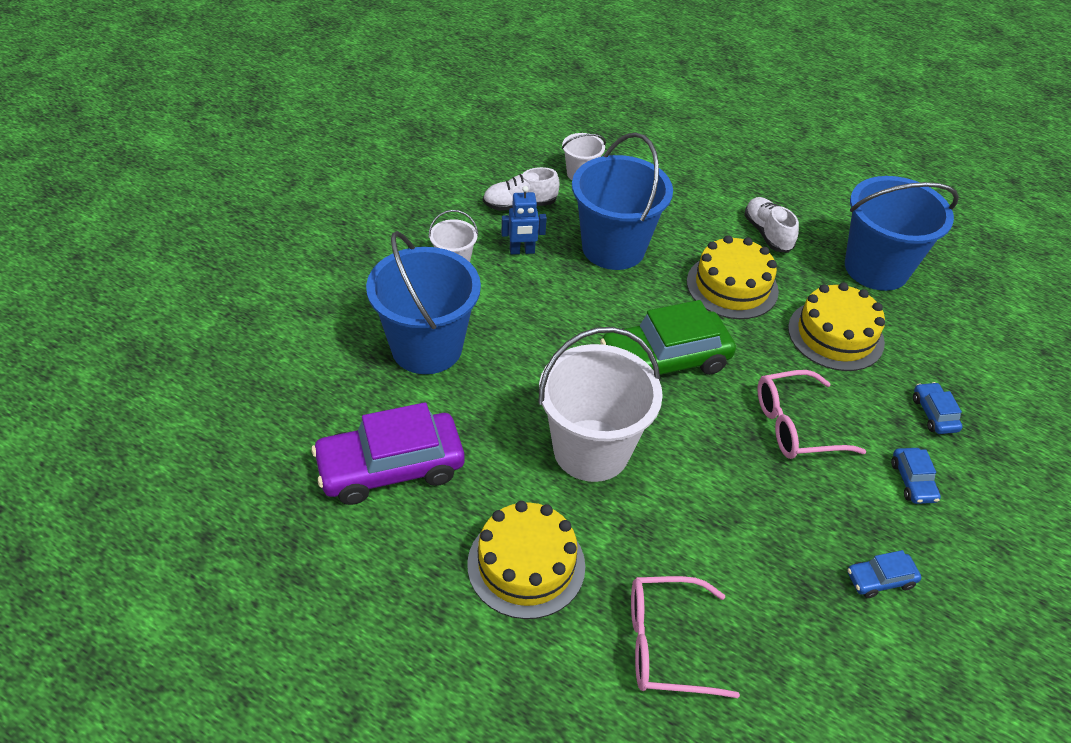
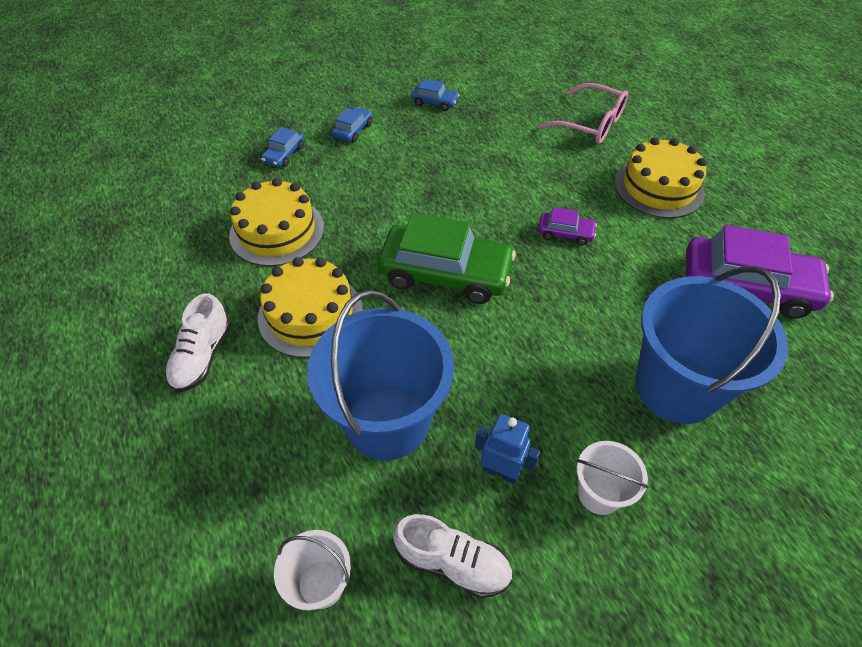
camera: 145 degrees left, 5 degrees up
(591, 450) = (565, 233): white bucket -> purple car
(796, 425) = (390, 187): pink glasses -> none
(876, 268) = (157, 269): blue bucket -> none

